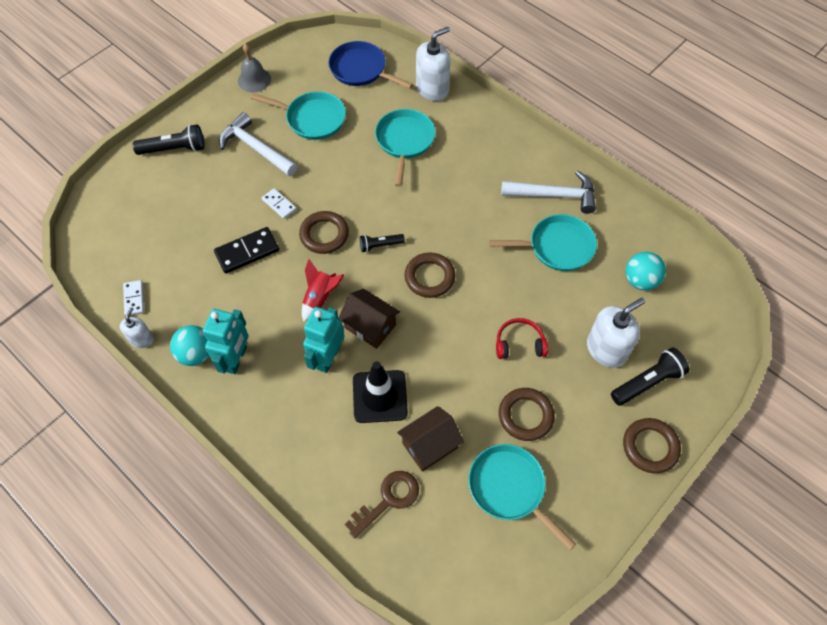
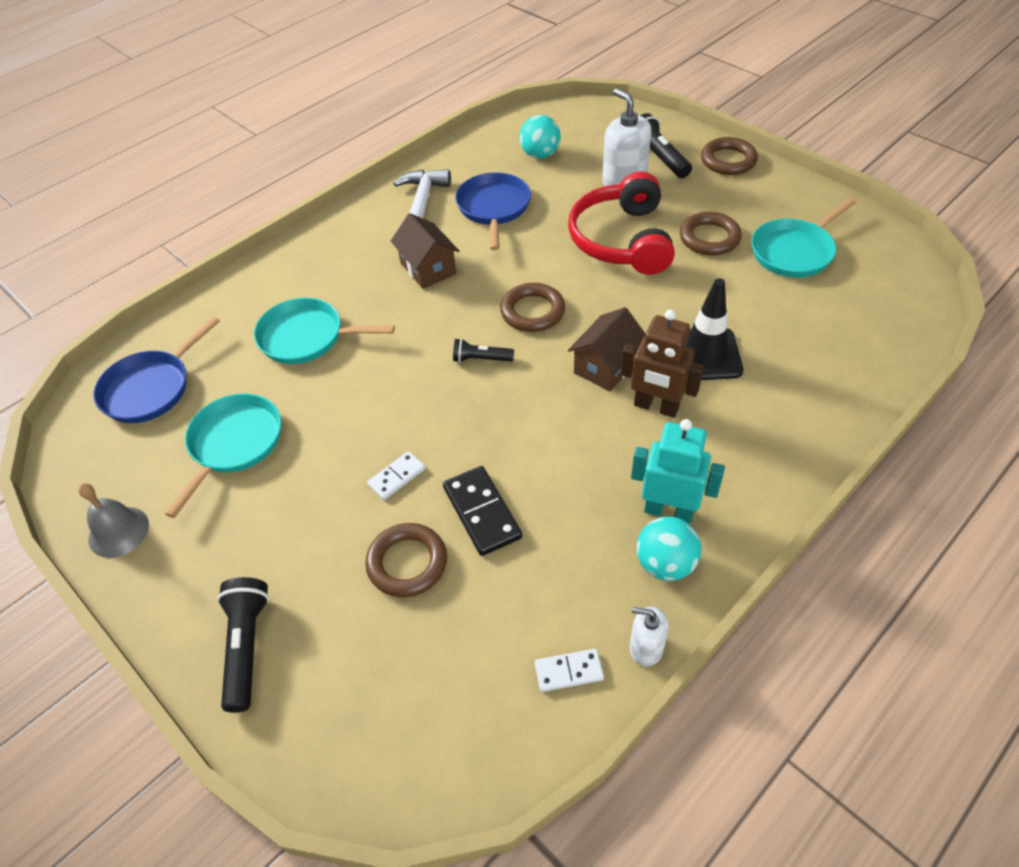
camera: 85 degrees left, 10 degrees down
(256, 148) = (276, 517): white hammer -> none
(320, 298) = (564, 419): red rocket -> none
(324, 235) = (458, 419): brown ring -> brown ring (407, 563)
(328, 358) = (656, 407): turquoise robot -> brown robot
(380, 245) = (481, 359): black flashlight -> black flashlight turned 105 degrees clockwise
(388, 500) = (834, 345): brown key -> none
(430, 445) = (759, 311): brown house -> brown house (428, 268)
(432, 89) = (218, 310): white soap dispenser -> none
(519, 344) = (622, 240): red headphones -> red headphones, size x2.00
(557, 247) = (493, 208): turquoise pan -> blue pan

